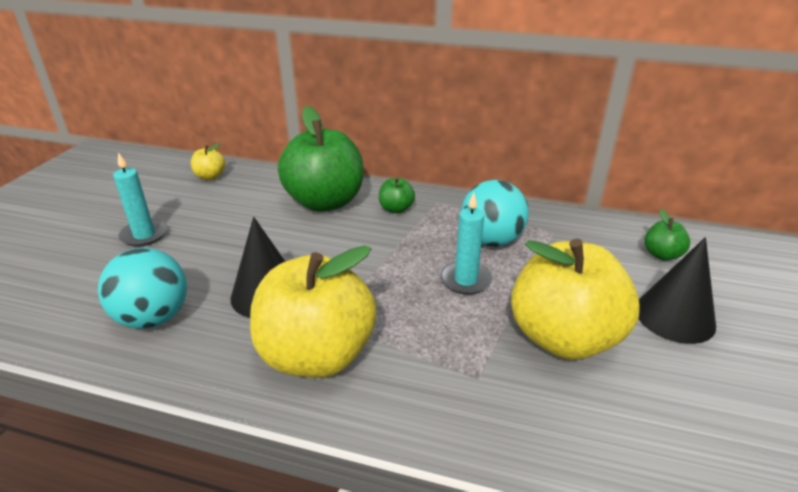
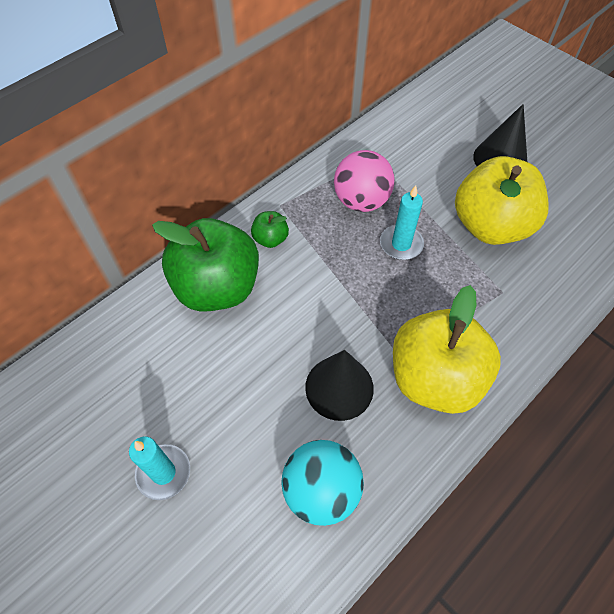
camera: 60 degrees left, 25 degrees up
(210, 176) = (76, 374): yellow apple -> none
(491, 240) = (361, 201): turquoise ball -> pink ball
(662, 255) = (439, 121): green apple -> none

